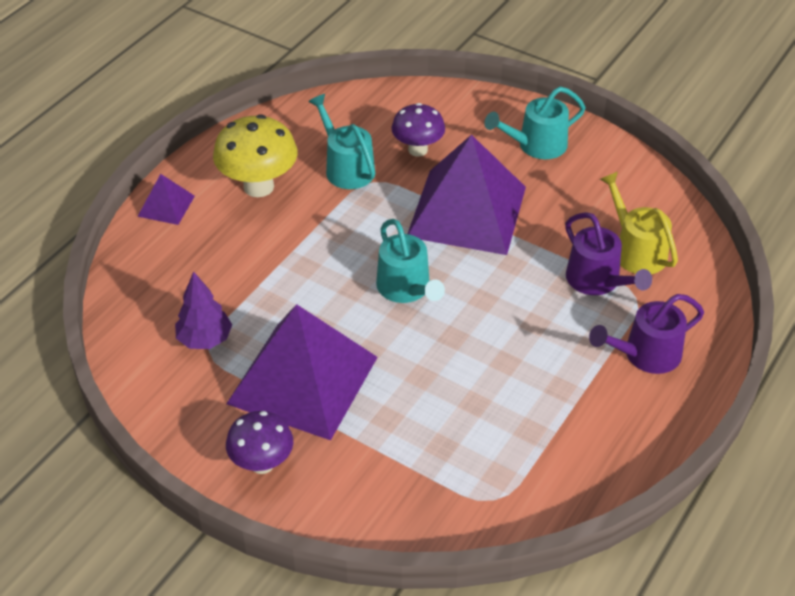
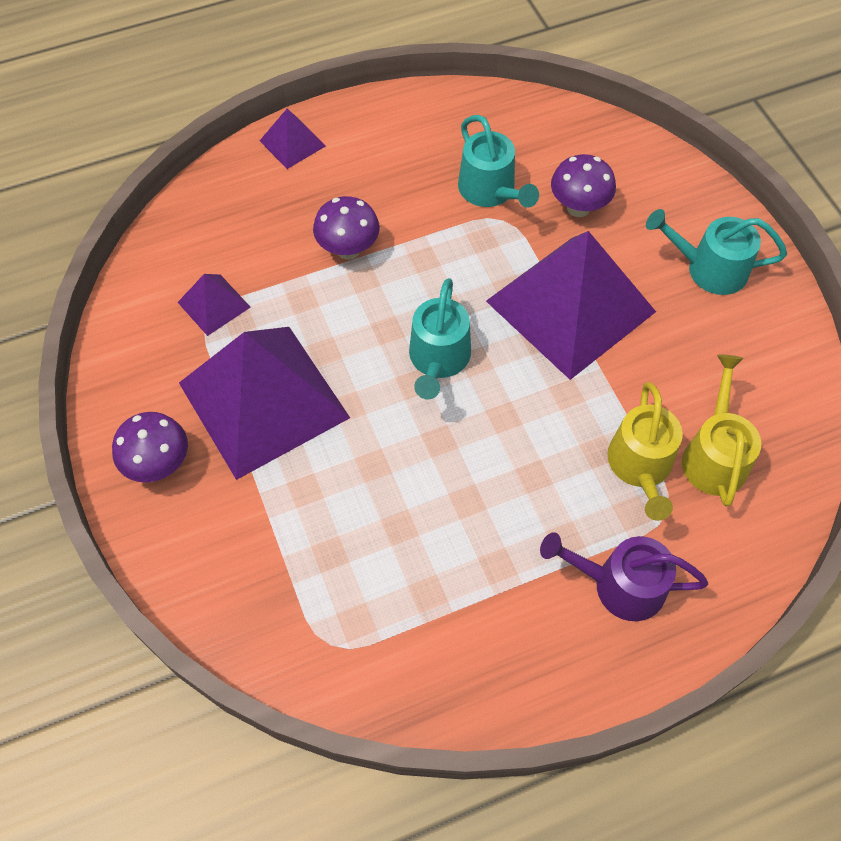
camera: 35 degrees right, 15 degrees up
(205, 339) = (214, 304): purple tree -> purple pyramid
(258, 186) = (391, 167): yellow mushroom -> none
(276, 254) = (348, 249): none -> purple mushroom
(346, 168) = (490, 191): turquoise watering can -> turquoise watering can turned 150 degrees clockwise
(597, 281) = (640, 466): purple watering can -> yellow watering can

